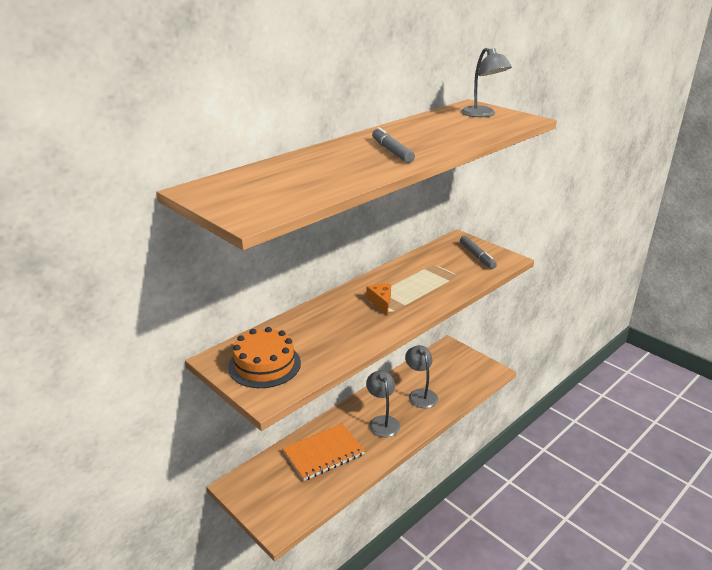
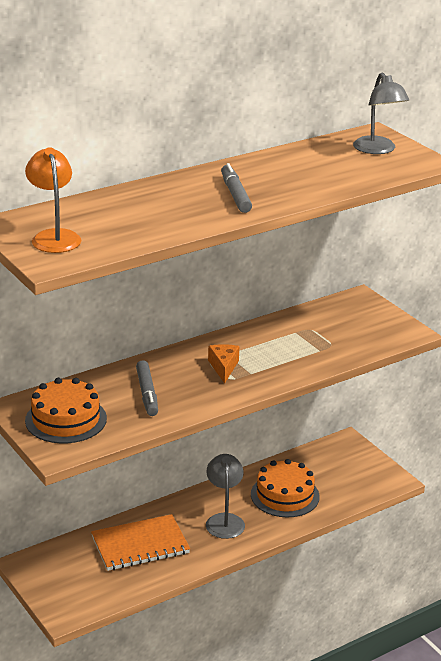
camera: 10 degrees right, 0 degrees up
(246, 196) = (54, 237): none -> orange lamp
(420, 394) = (285, 495): grey lamp -> orange cake
(477, 256) = (370, 324): grey marker -> grey marker (147, 394)

